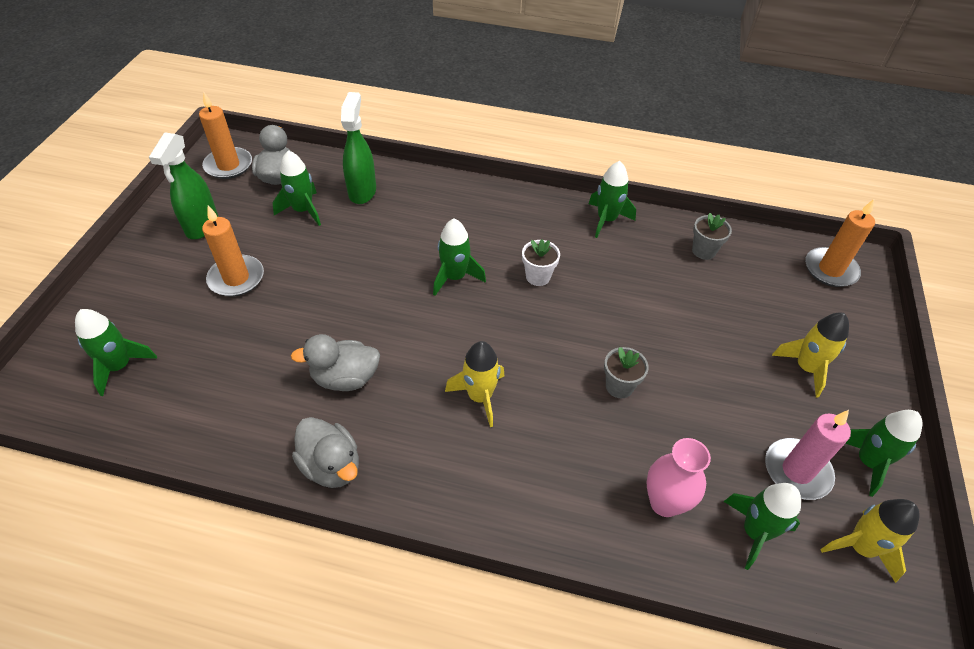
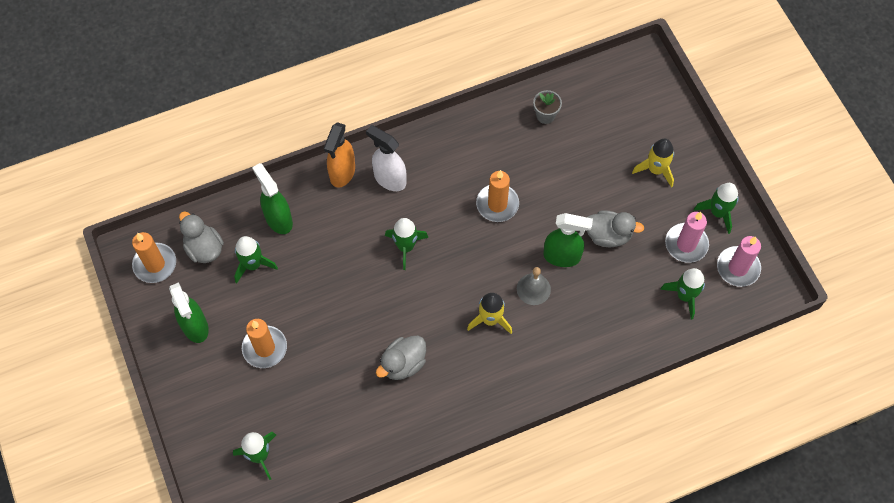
camera: 35 degrees left, 15 degrees up
(331, 466) = (445, 419): grey duck -> grey duck (608, 235)
(454, 189) = (342, 173): none -> orange spray bottle
(494, 217) = (389, 179): none -> white spray bottle
(538, 277) = (457, 209): white flower pot -> none
(557, 398) = (533, 289): none -> grey bell
(606, 220) = (466, 130): green rocket -> none
(619, 386) = (562, 256): grey flower pot -> green spray bottle
(664, 502) = (632, 311): pink vase -> none
(830, 269) = (630, 79): orange candle -> orange candle (497, 204)
(860, 547) = (738, 268): yellow rocket -> pink candle

